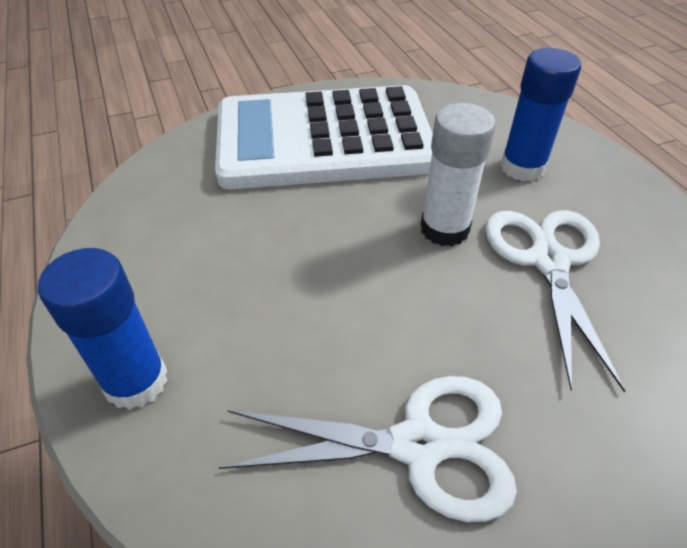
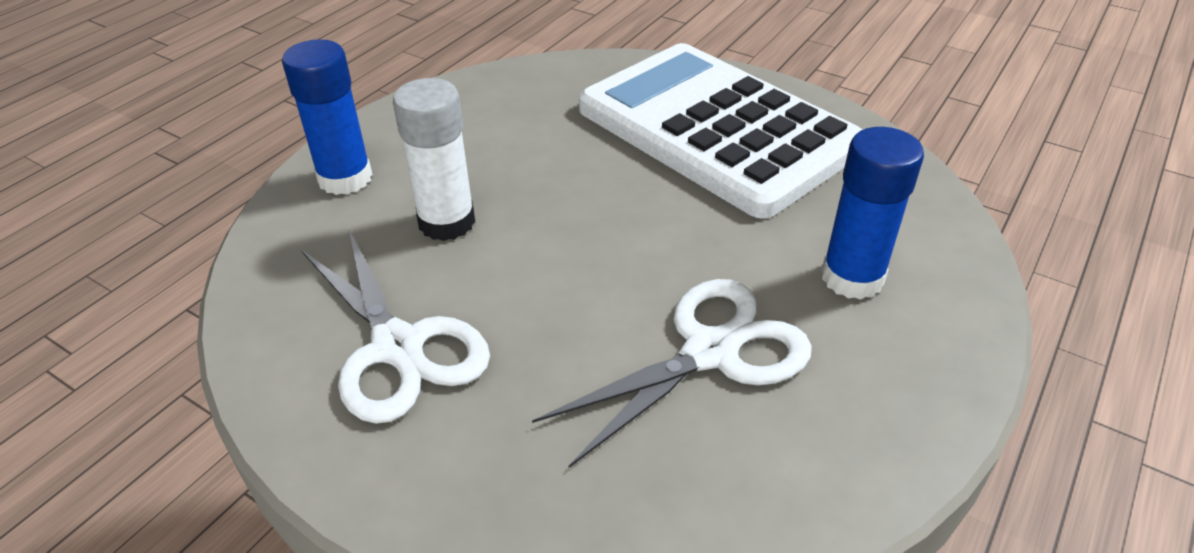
camera: 55 degrees right, 5 degrees down
(444, 229) = (676, 260): white glue stick -> white glue stick (447, 222)

